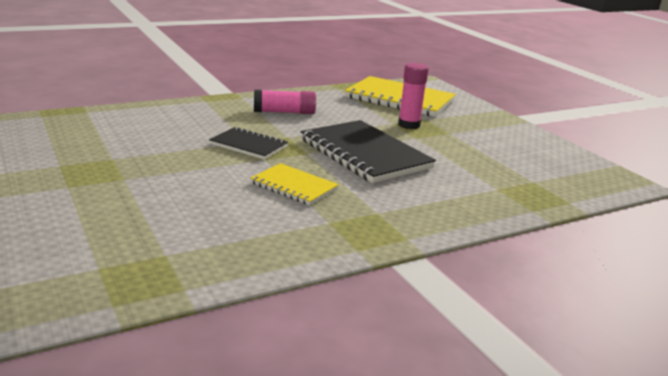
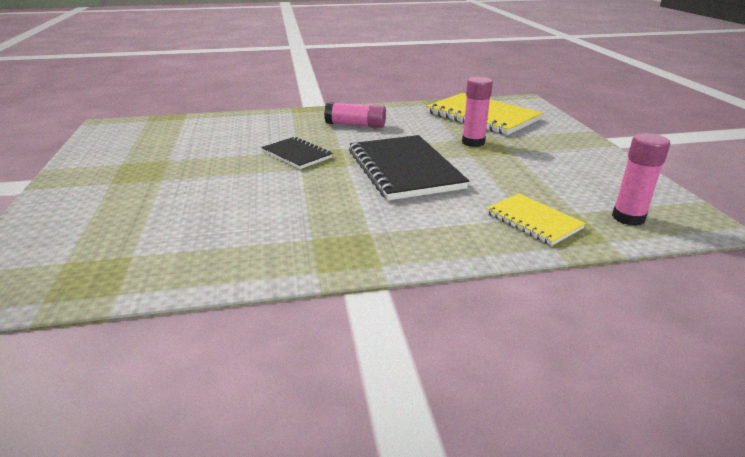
camera: 20 degrees right, 5 degrees up
(294, 186) = (307, 197): yellow notebook -> yellow notebook (533, 221)
(573, 183) = (628, 218): none -> pink glue stick

